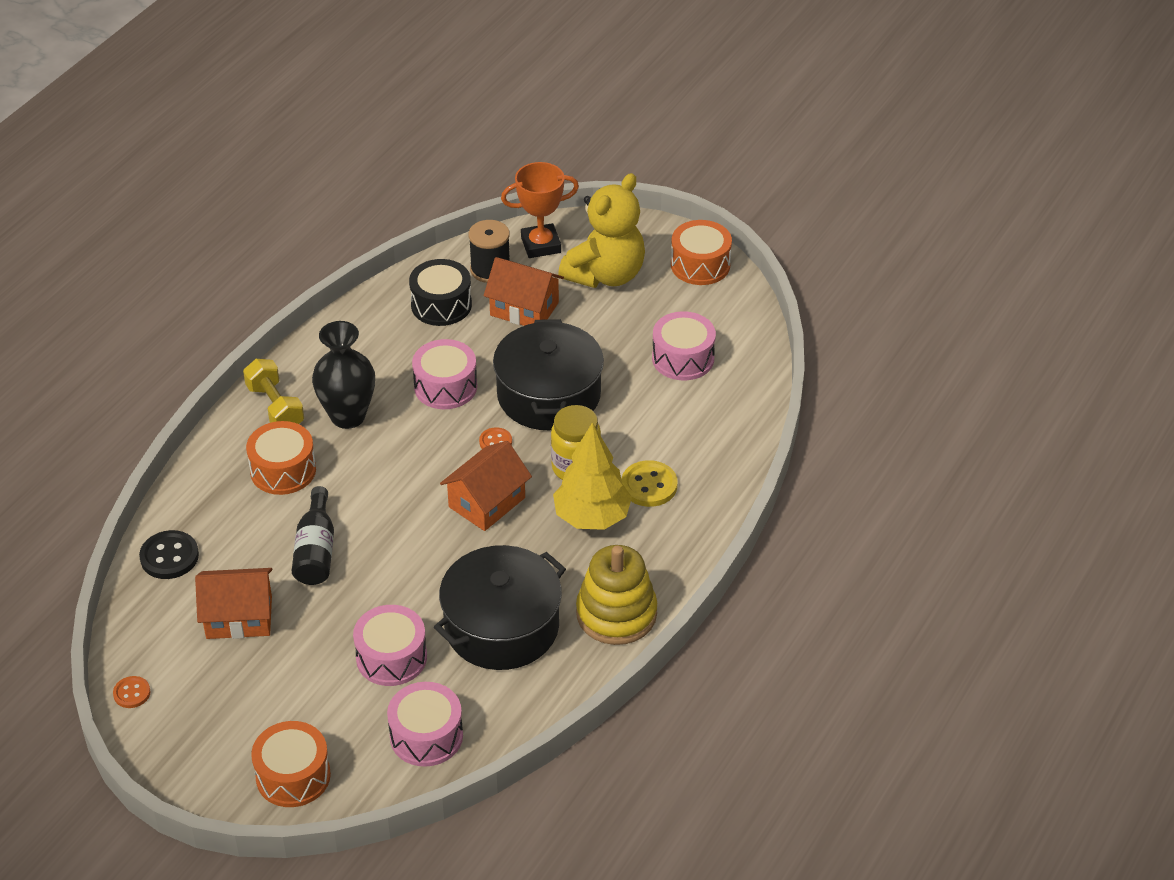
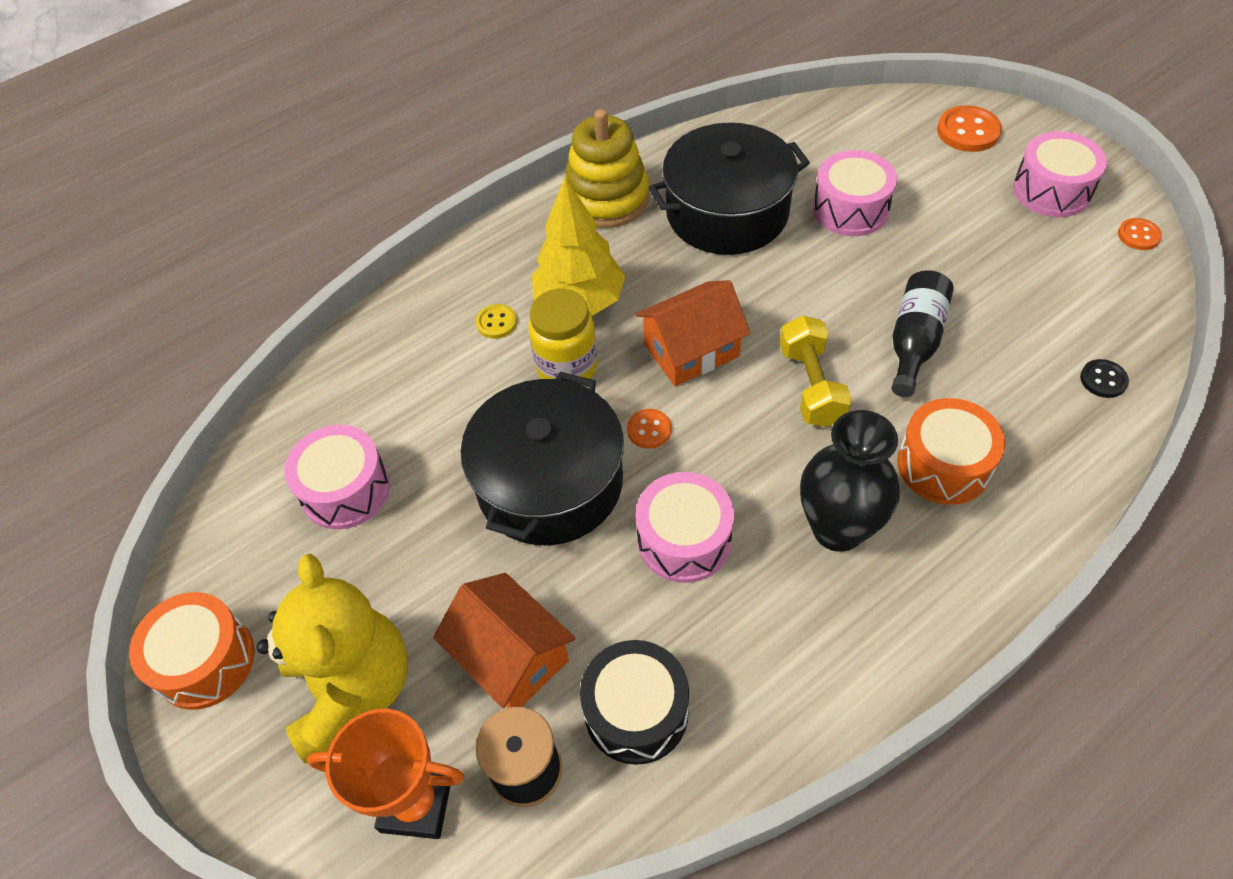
camera: 155 degrees left, 10 degrees up
(169, 557) = (1103, 380): black button -> black button, size x0.60
(239, 617) = (1015, 286): orange house -> none
(275, 407) = (944, 578): yellow dumbbell -> yellow dumbbell (811, 385)
(293, 776) = (968, 131): orange drum -> orange button
(426, 736) = (833, 136): pink drum -> pink drum (1051, 190)
(605, 275) = (353, 690): yellow teddy bear -> yellow teddy bear turned 105 degrees clockwise
(649, 485) = (496, 322): yellow button -> yellow button, size x0.60

